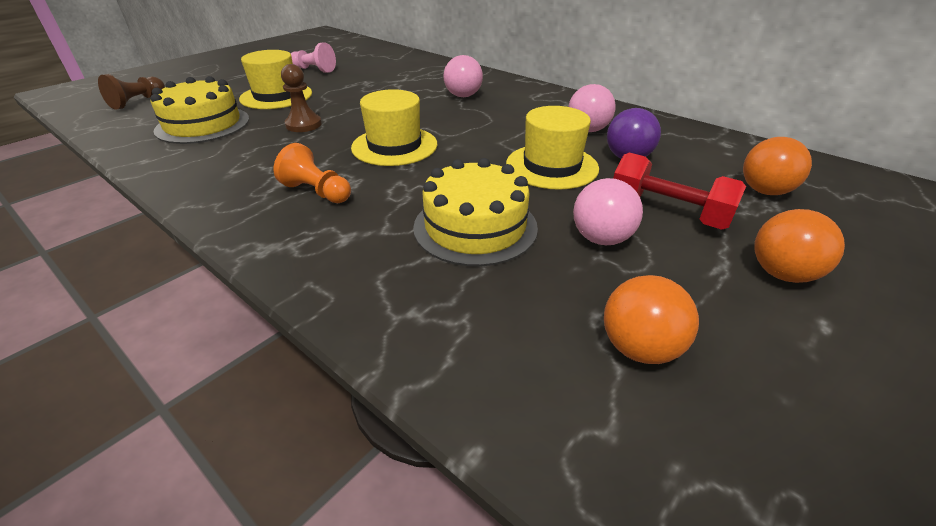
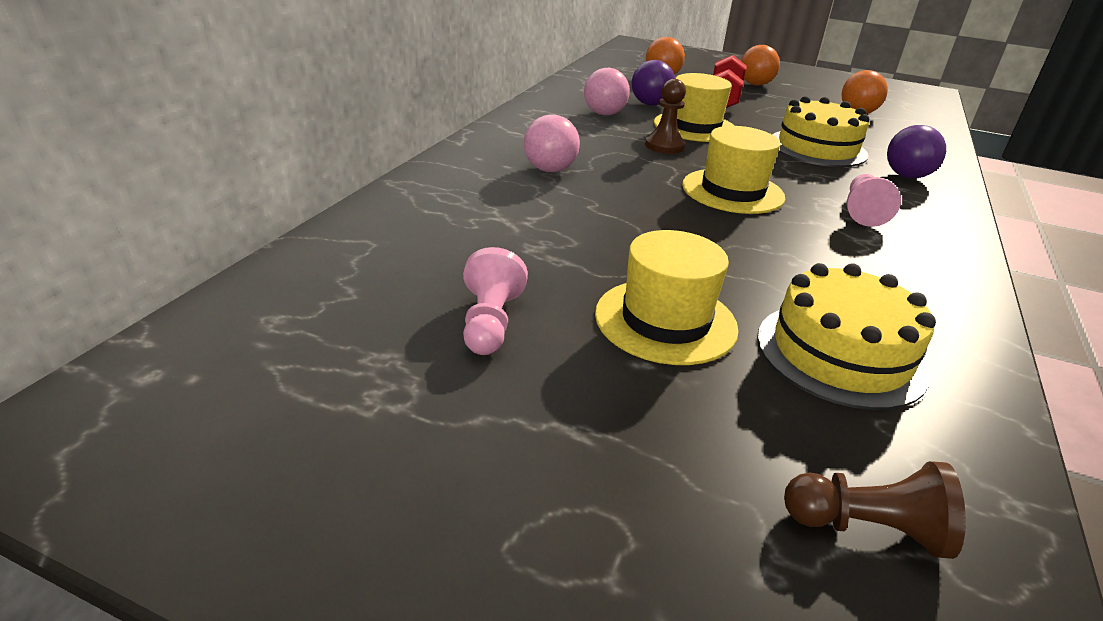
camera: 110 degrees left, 5 degrees down
(303, 125) = (742, 259): brown pawn -> brown pawn (664, 146)
(317, 192) = (862, 212): orange pawn -> pink pawn
(366, 262) = (906, 176): none -> purple ball
(601, 239) = (778, 116): pink ball -> none

